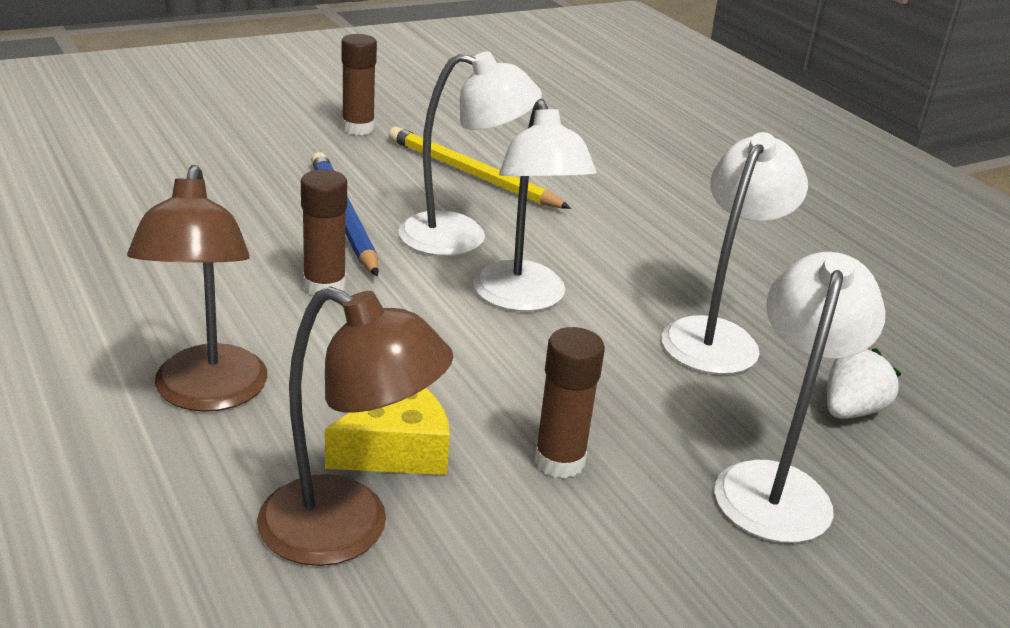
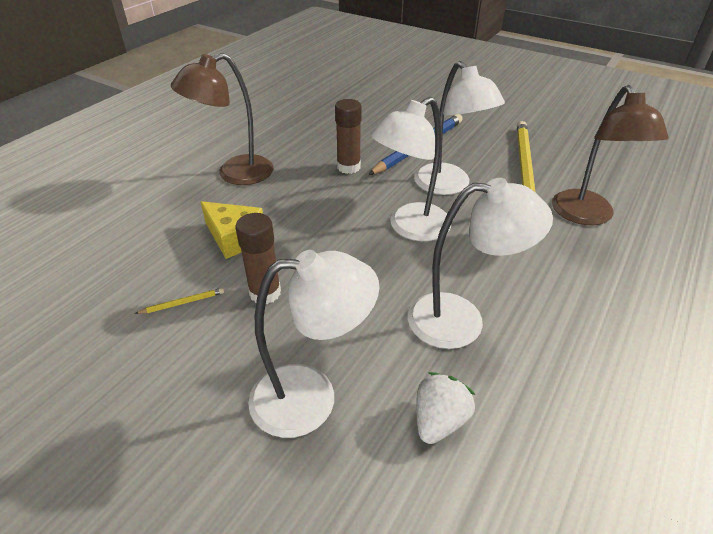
camera: 65 degrees right, 10 degrees up
(347, 531) = (165, 245): brown lamp -> brown lamp (587, 216)
(358, 128) = (515, 116): brown glue stick -> none
(519, 548) = (183, 303): none -> yellow pencil
(851, 410) = (439, 421): white strawberry -> white strawberry turned 75 degrees counterclockwise

